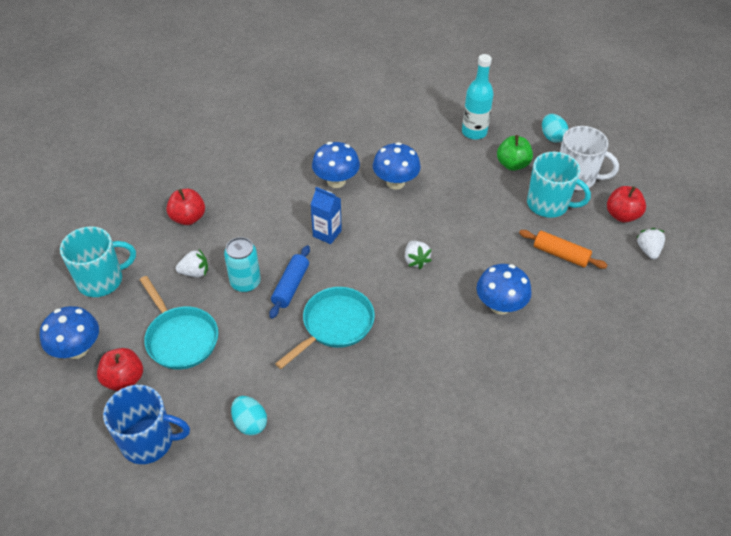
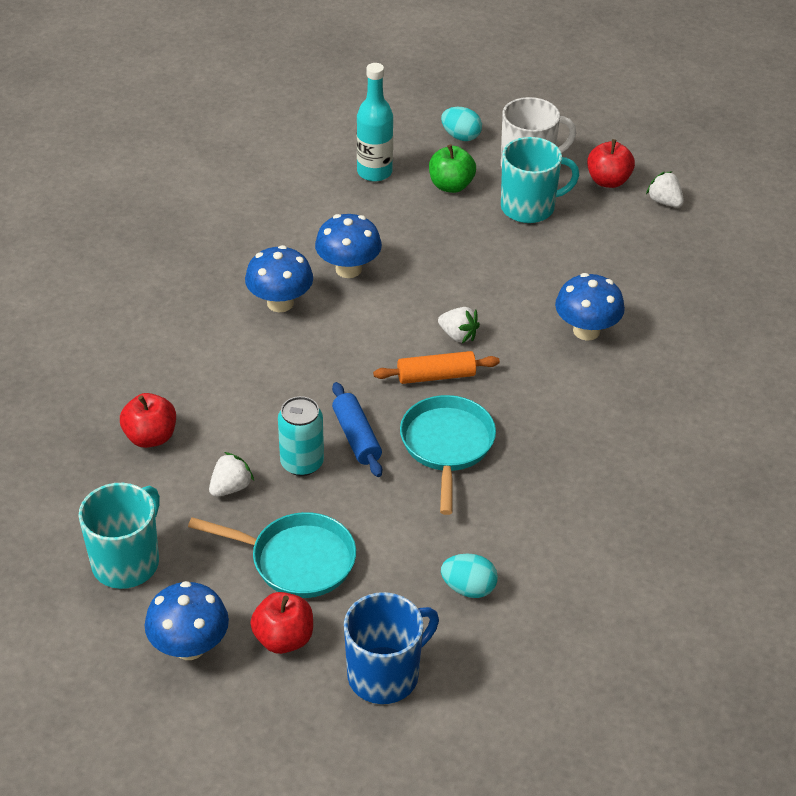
camera: 40 degrees left, 5 degrees down
(327, 233) = (333, 362): blue carton -> none
(560, 254) = (591, 250): orange rolling pin -> orange rolling pin (436, 376)

